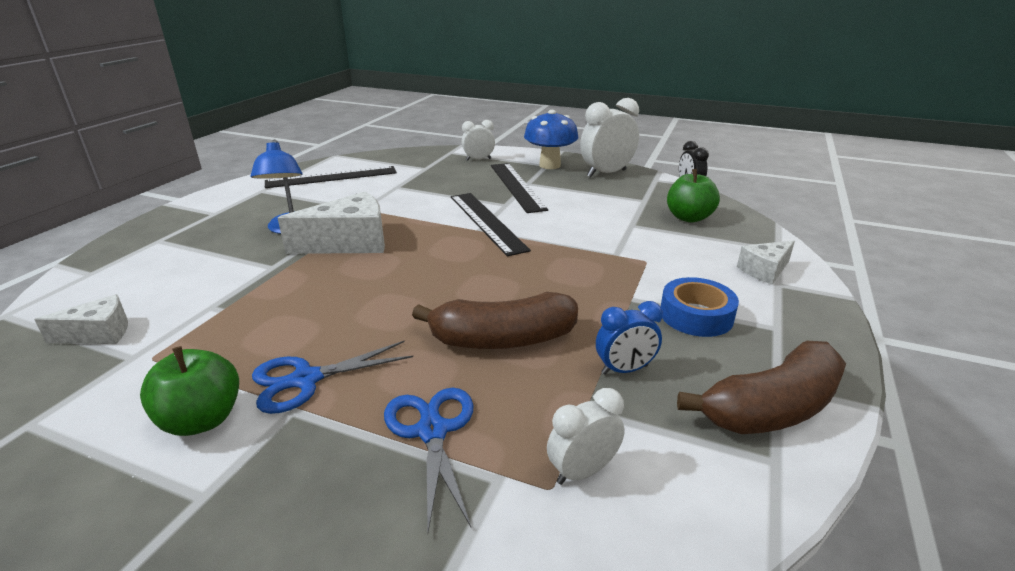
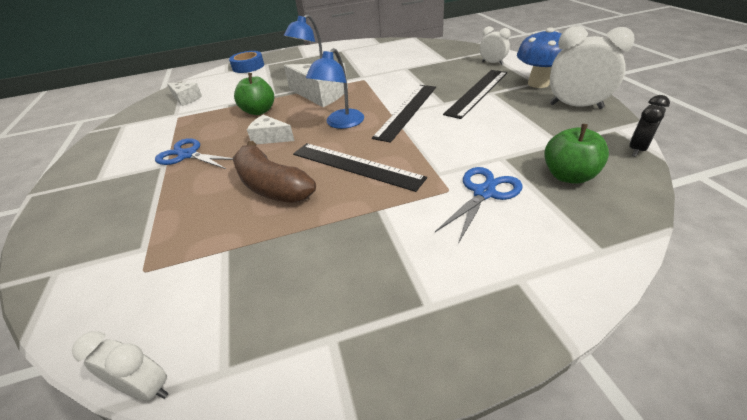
camera: 55 degrees right, 10 degrees up
(202, 420) = (144, 151): green apple -> green apple (259, 111)
(332, 177) = (385, 51): black ruler -> black ruler (355, 165)
(432, 431) = (170, 208): blue scissors -> blue scissors (484, 193)
(443, 258) = (341, 123): none -> blue lamp
(582, 471) = (163, 276): white clock -> white clock (147, 388)
(624, 369) = (281, 247): blue clock -> none
(696, 315) = (393, 250): blue tape -> blue tape (248, 66)
(765, 270) = (534, 259): white cheese -> white cheese (270, 138)
(771, 408) = (292, 346): brown banana -> none

